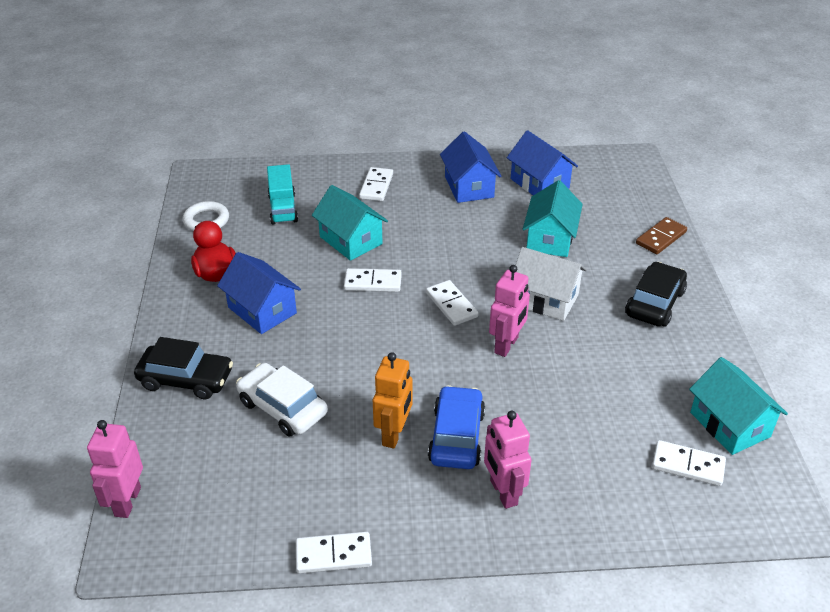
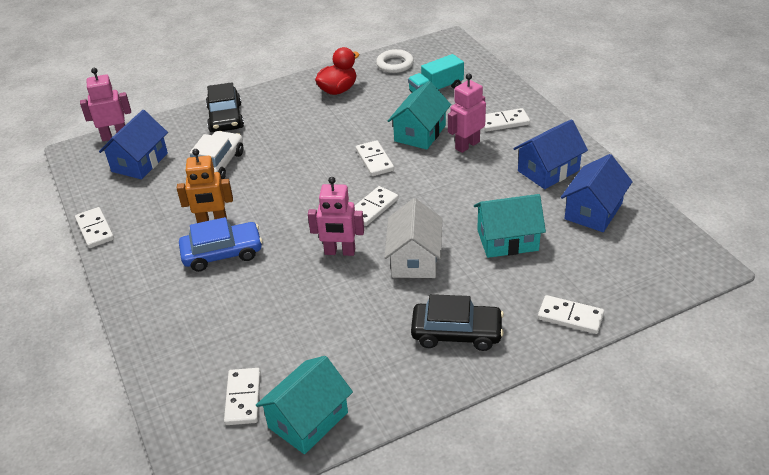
camera: 70 degrees right, 0 degrees up
(262, 310) = (310, 122): blue house -> blue house (139, 162)
(503, 492) = (174, 293): pink robot -> pink robot (467, 145)
(661, 238) = (570, 316): brown domino -> white domino

